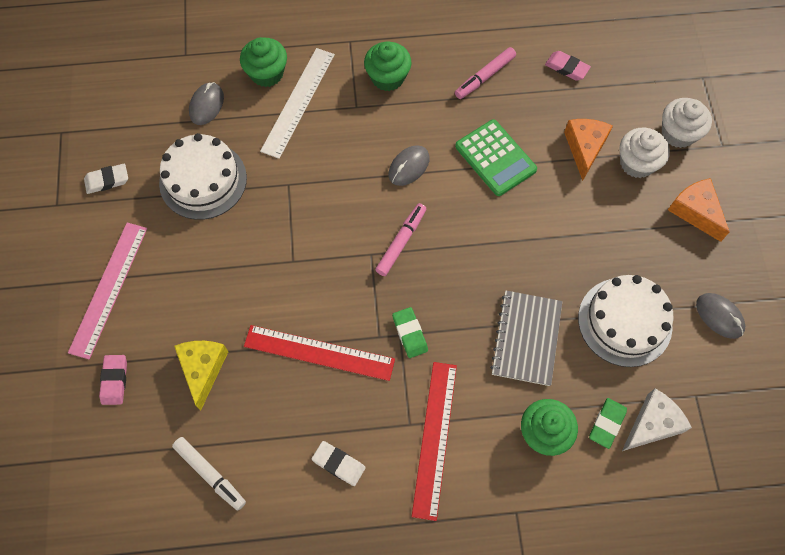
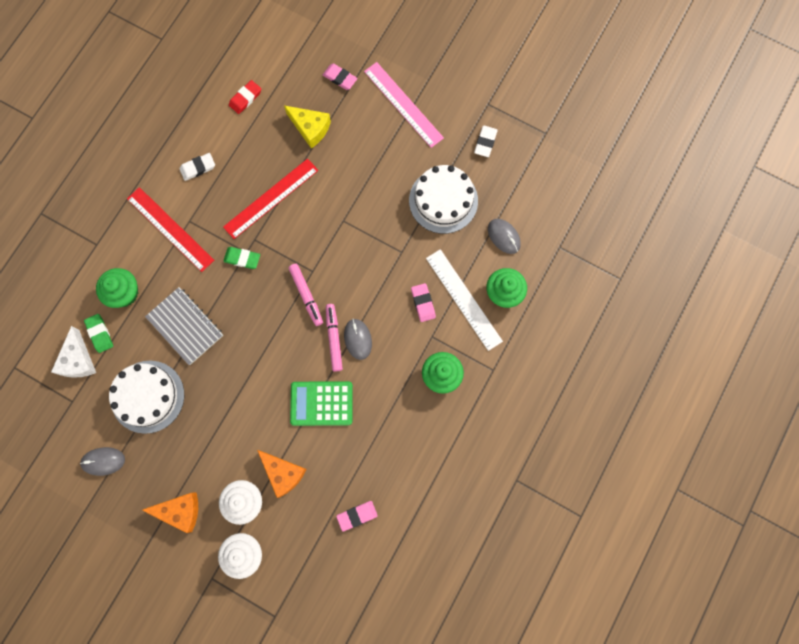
camera: 125 degrees right, 10 degrees up
(210, 474) = (245, 98): white marker -> red eraser
(328, 133) = (423, 303): none -> pink eraser
(484, 77) = (392, 447): pink marker -> pink marker (334, 338)

